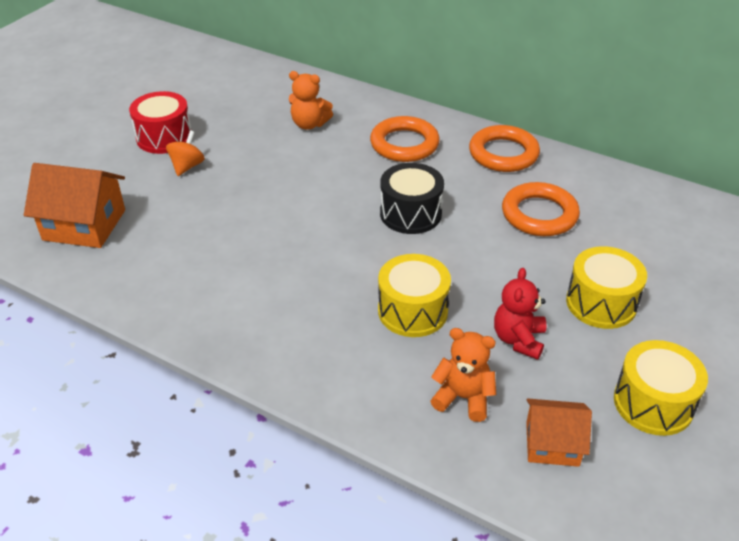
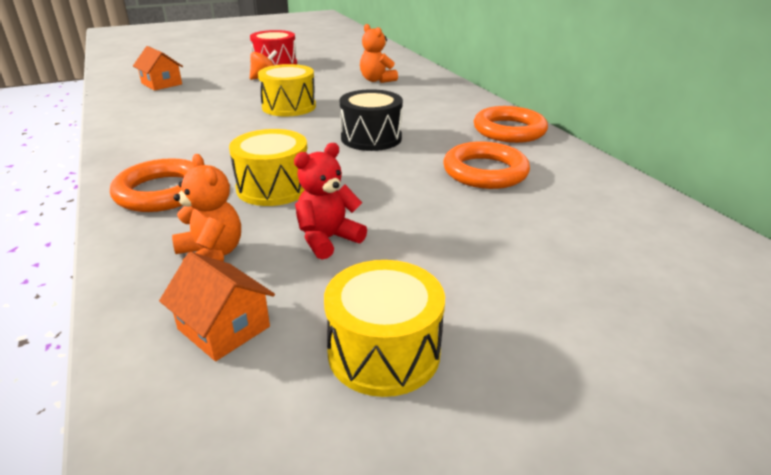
camera: 35 degrees right, 10 degrees down
(84, 225) = (161, 84): orange house -> orange house, size x0.63
(404, 144) = (431, 105): orange ring -> orange ring (162, 192)
(601, 303) = (453, 248): yellow drum -> yellow drum (289, 106)

